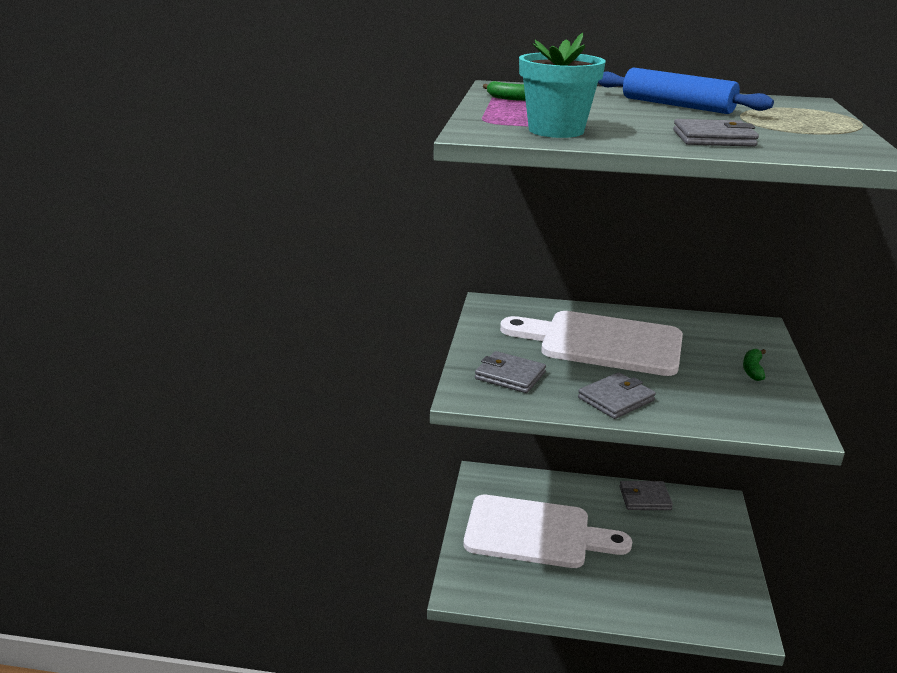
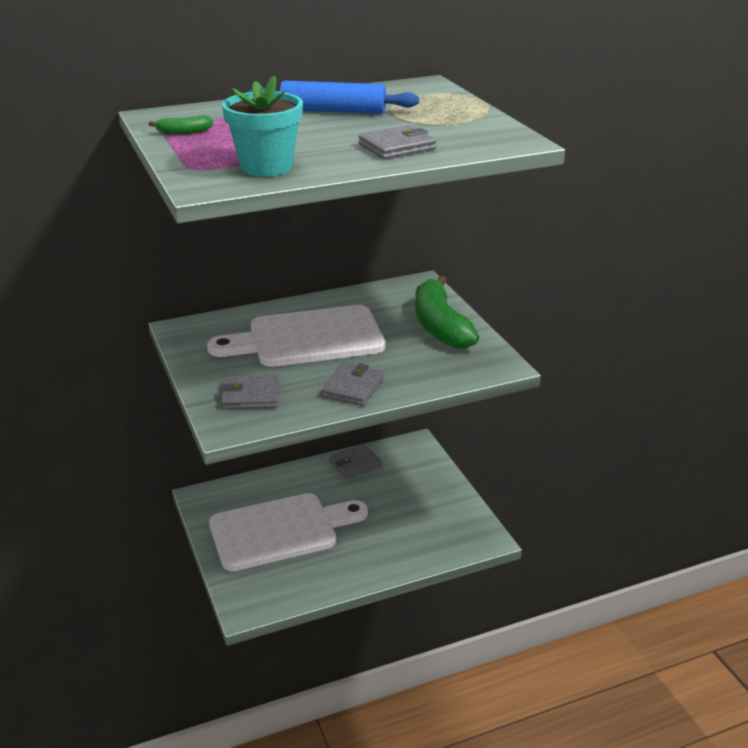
camera: 30 degrees left, 5 degrees up
(752, 370) = (440, 326): green banana -> green banana, size x2.47

